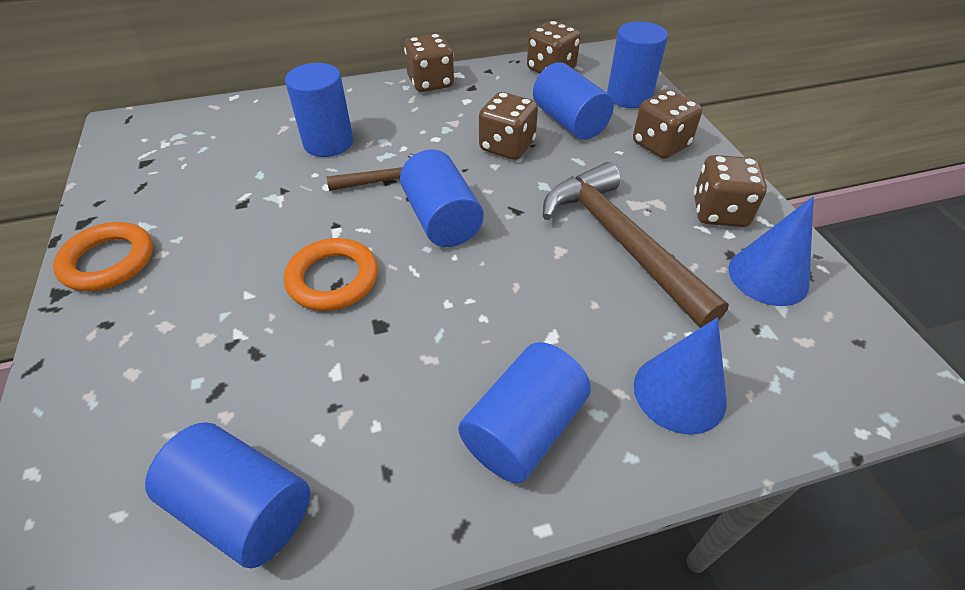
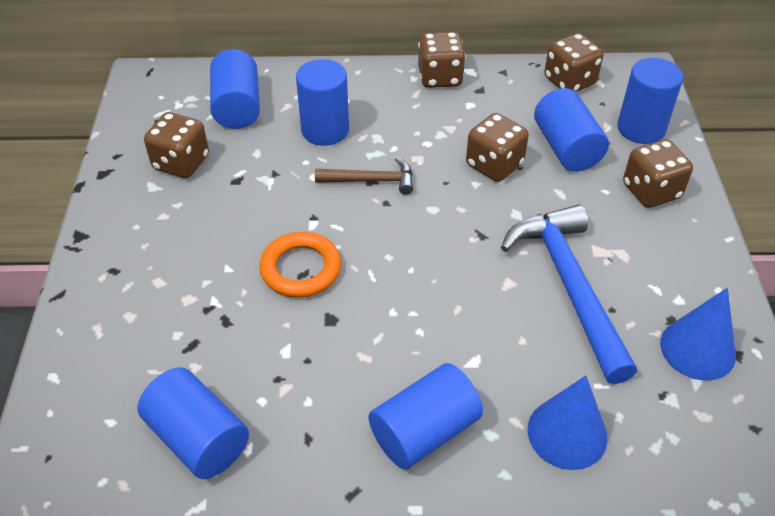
camera: 15 degrees right, 0 degrees up
(108, 261) = (121, 214): orange ring -> none
(442, 219) = (409, 231): blue cylinder -> blue cylinder (237, 107)
(621, 241) = (569, 286): brown hammer -> blue hammer
(719, 212) = (679, 275): brown dice -> brown dice (181, 163)

